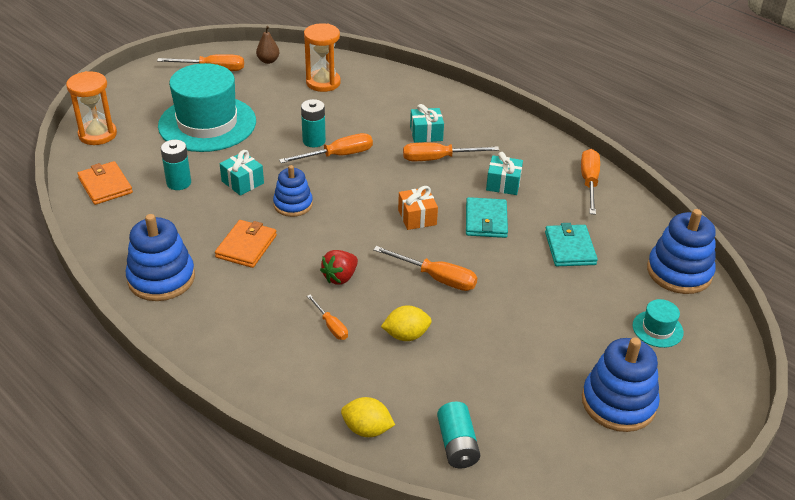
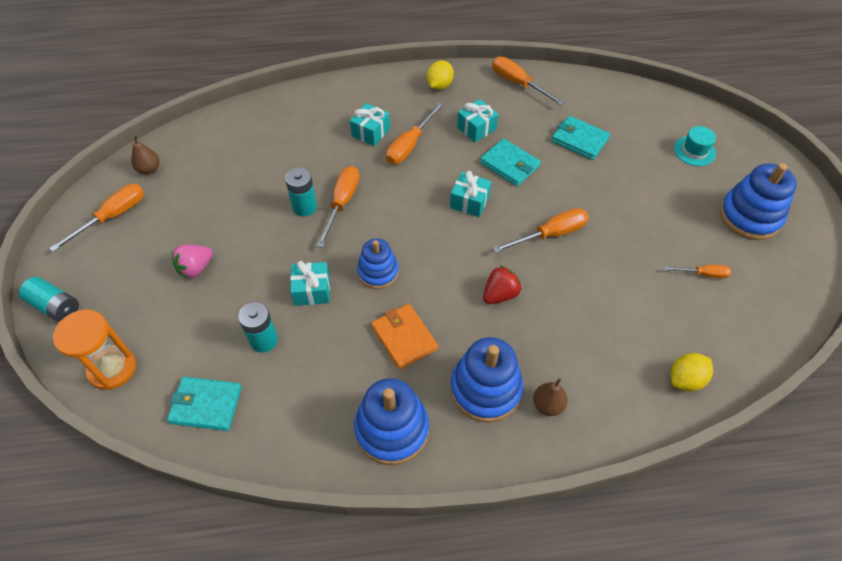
camera: 50 degrees left, 15 degrees up
(105, 185) = (206, 405): orange wallet -> turquoise wallet
(207, 124) = (195, 268): turquoise hat -> pink strawberry
(259, 352) = (548, 405): none -> brown pear
(323, 82) = (228, 152): orange hourglass -> none
(331, 326) = (553, 335): orange screwdriver -> orange screwdriver (703, 274)
(340, 277) = (500, 294): red strawberry -> red strawberry turned 120 degrees counterclockwise
(406, 335) = (600, 292): yellow lemon -> yellow lemon (439, 85)
(417, 217) = (469, 202): orange gift -> turquoise gift
(457, 445) = (735, 332): turquoise battery -> turquoise battery (55, 306)
(679, 272) = (648, 104): blue stacking toy -> blue stacking toy (485, 389)

